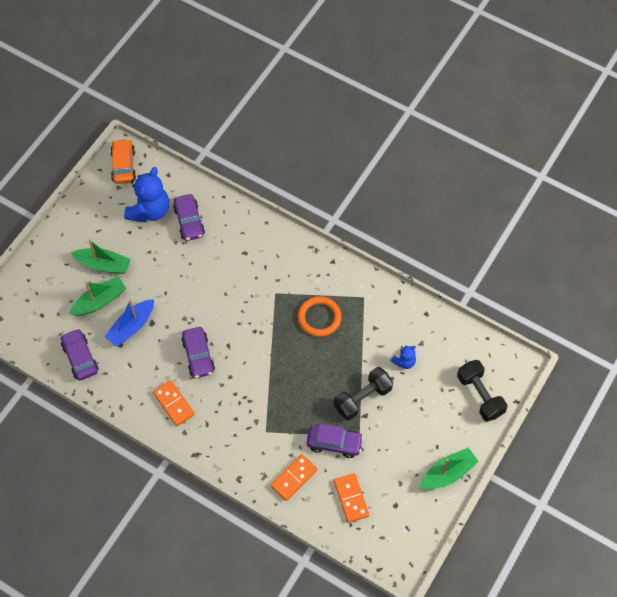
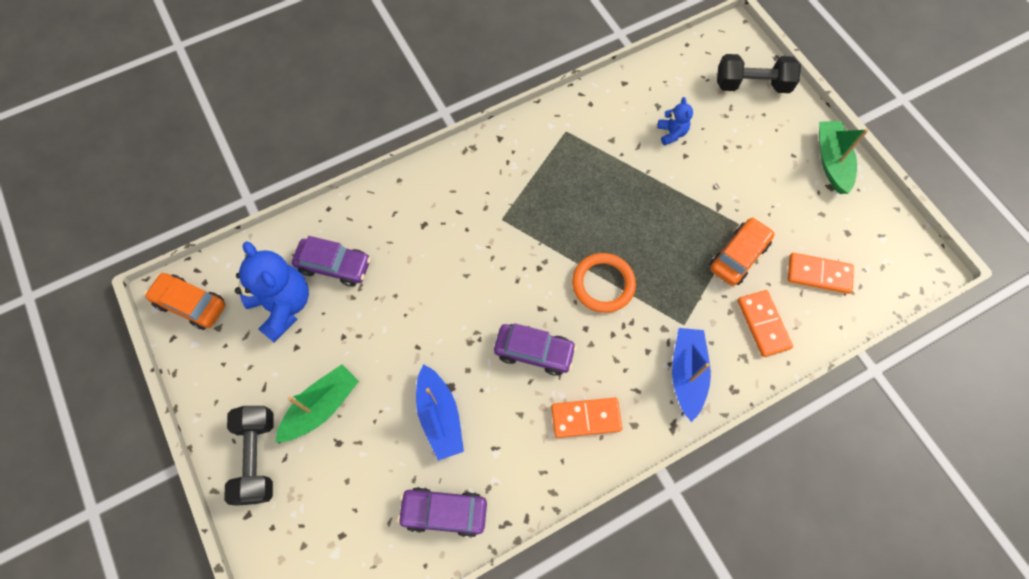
camera: 60 degrees left, 5 degrees up
(100, 301) = (373, 440): green boat -> none
(233, 447) = (686, 374): none -> blue boat
(319, 318) = (564, 189): orange ring -> orange ring (603, 284)
(334, 443) = (738, 256): purple car -> orange car
(362, 398) = (695, 197): black dumbbell -> black dumbbell (257, 457)

